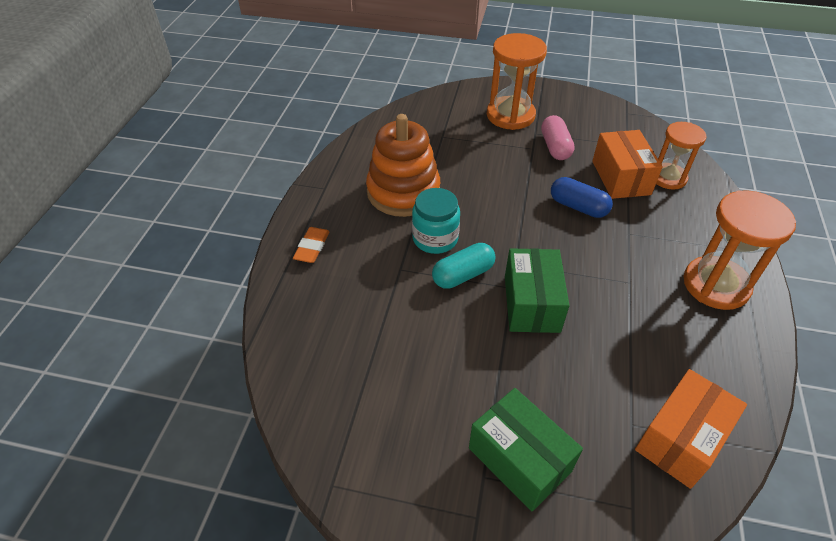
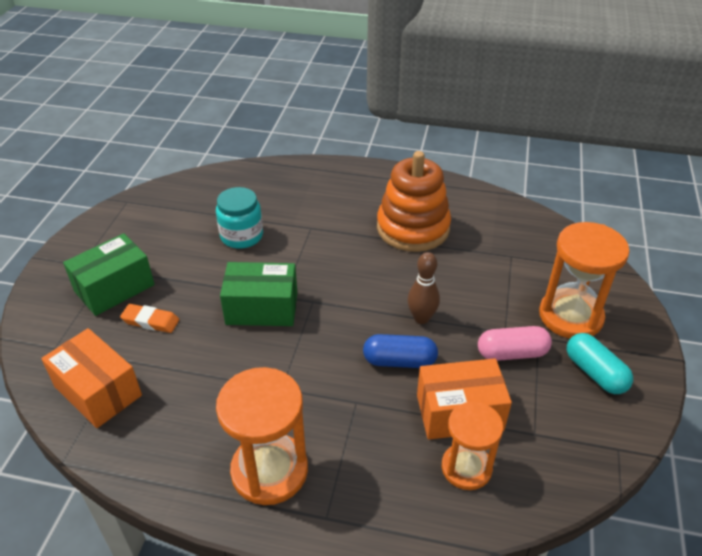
camera: 90 degrees right, 5 degrees down
(312, 247) = (338, 179): orange eraser -> orange eraser (150, 321)
(435, 238) = (348, 248): turquoise jar -> turquoise jar (241, 236)
(463, 275) = (301, 265): turquoise capsule -> turquoise capsule (595, 373)
(526, 192) = (421, 318): none -> brown bowling pin
(578, 207) = (399, 361): blue capsule -> blue capsule turned 60 degrees clockwise

